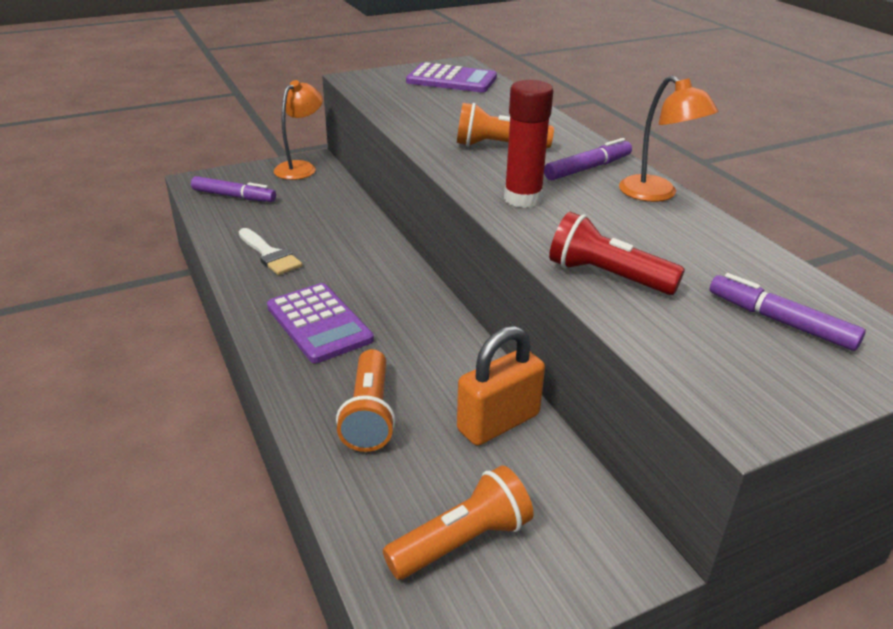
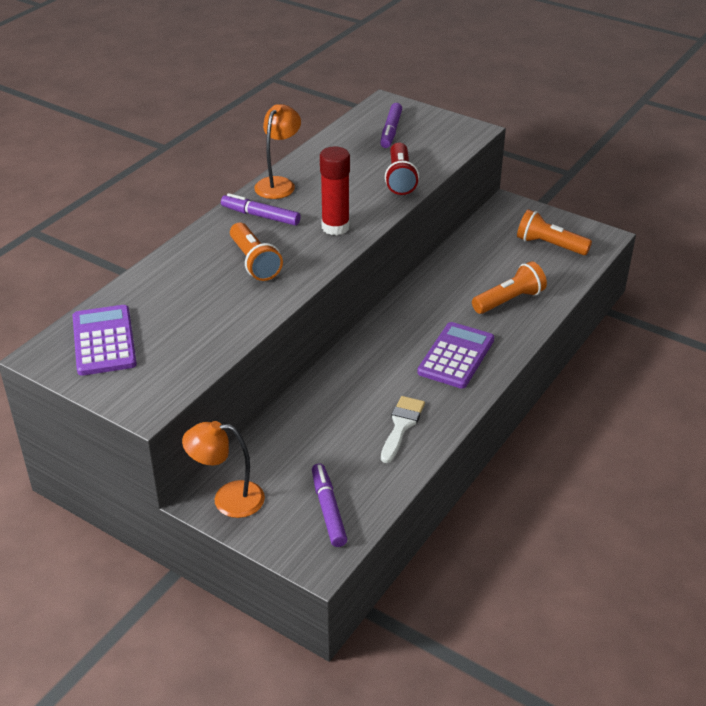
camera: 120 degrees left, 5 degrees up
(498, 422) = (468, 259): orange padlock -> none

